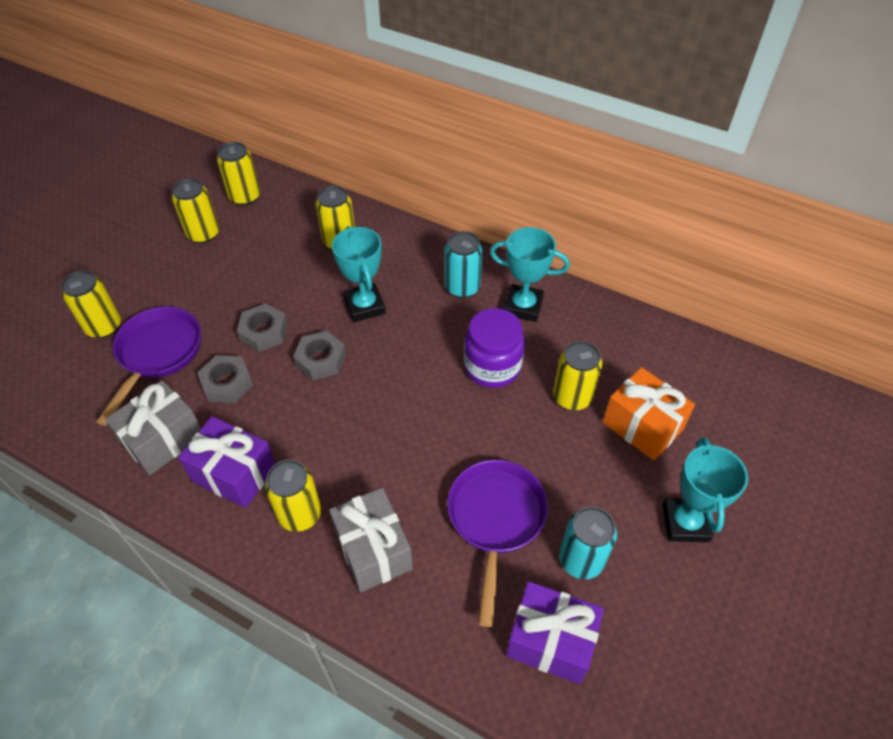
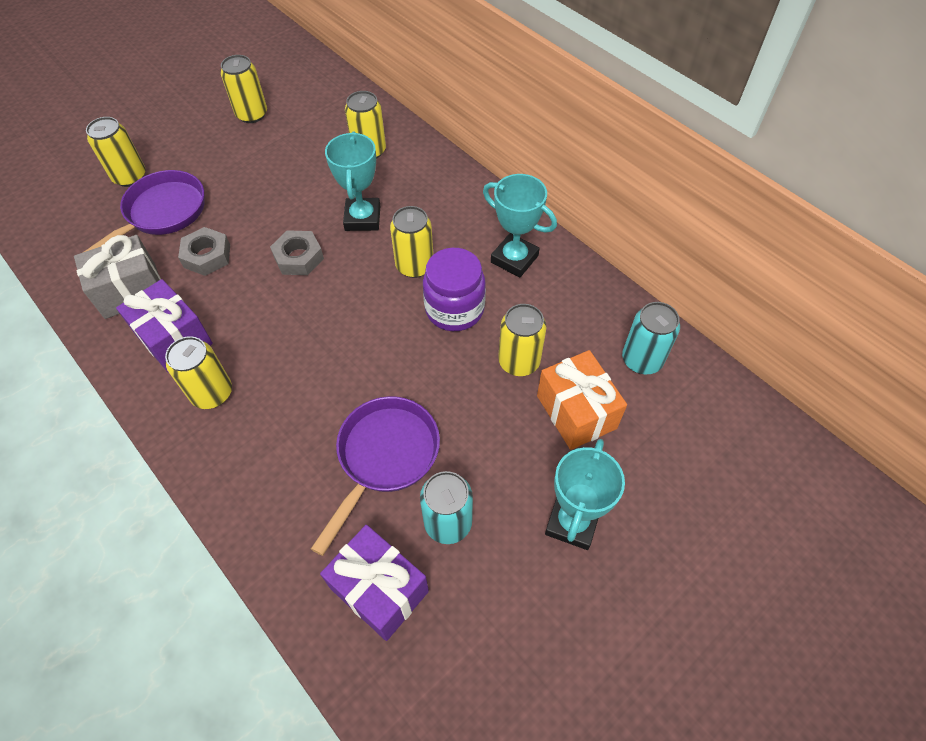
camera: 20 degrees right, 5 degrees up
(245, 197) = (304, 89): yellow can -> yellow can (414, 266)
(264, 332) = (261, 218): grey nut -> none
(373, 550) = (259, 447): grey gift -> none
(462, 287) = (464, 224): turquoise can -> turquoise can (642, 360)

